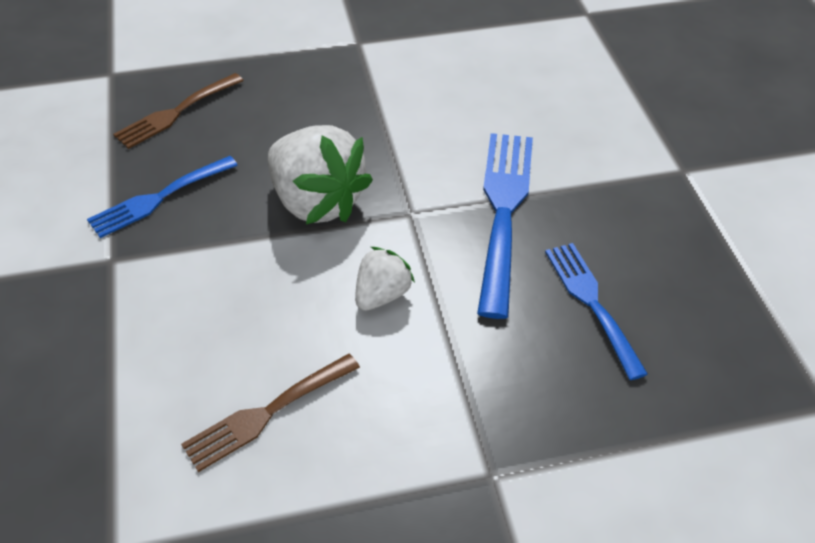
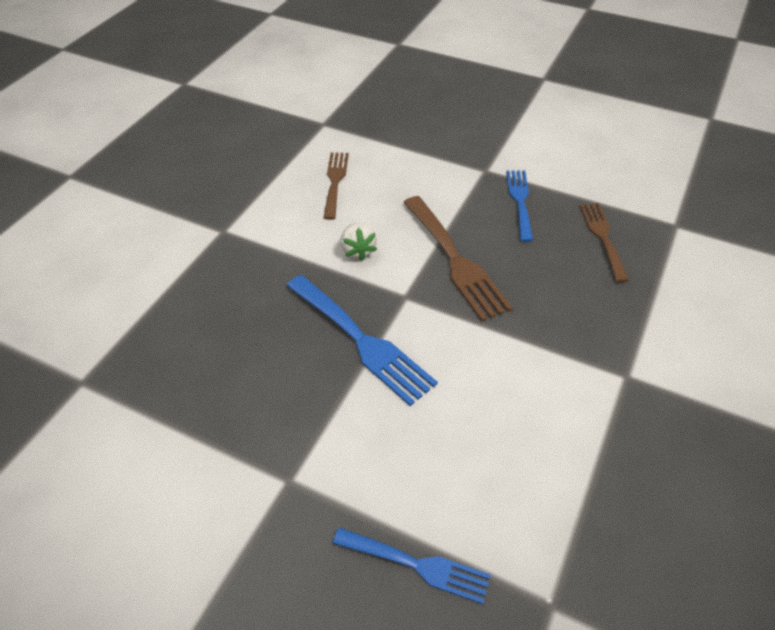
camera: 130 degrees right, 0 degrees up
(317, 202) = (455, 260): white strawberry -> brown fork
(591, 302) = (255, 331): blue fork -> blue fork (417, 565)

